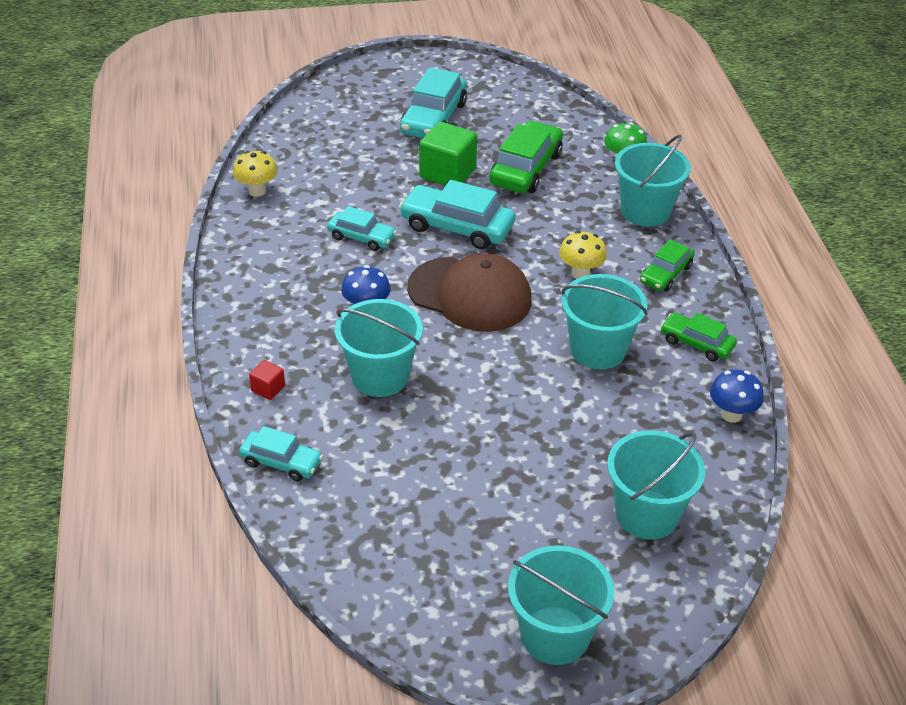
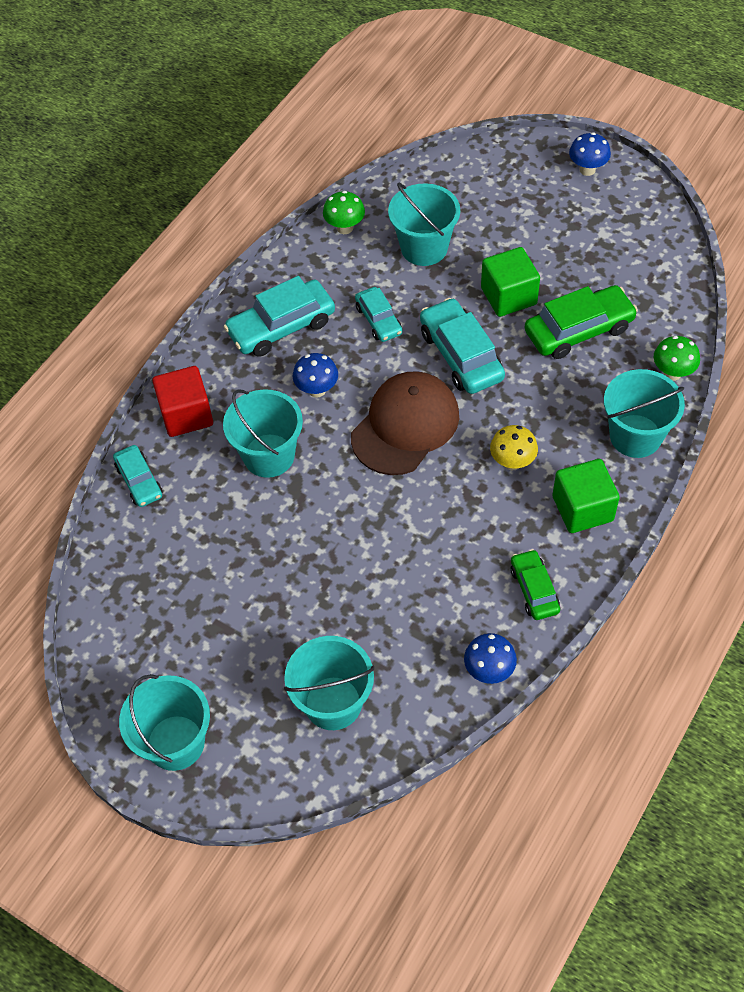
camera: 45 degrees right, 15 degrees up
(257, 191) = (345, 228): yellow mushroom -> green mushroom
(268, 389) = (186, 414): red cube -> red cube, size x2.09
(411, 72) = (587, 169): none -> blue mushroom
(433, 118) = (555, 231): turquoise car -> turquoise car (281, 326)
(470, 294) = (405, 426): brown cap -> brown cap turned 120 degrees counterclockwise
(598, 350) = (449, 541): turquoise bucket -> turquoise bucket (424, 248)
(665, 274) = (582, 508): green car -> green cube

